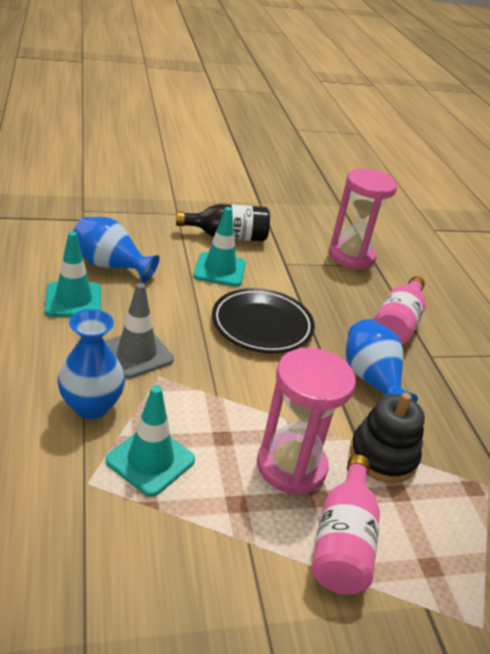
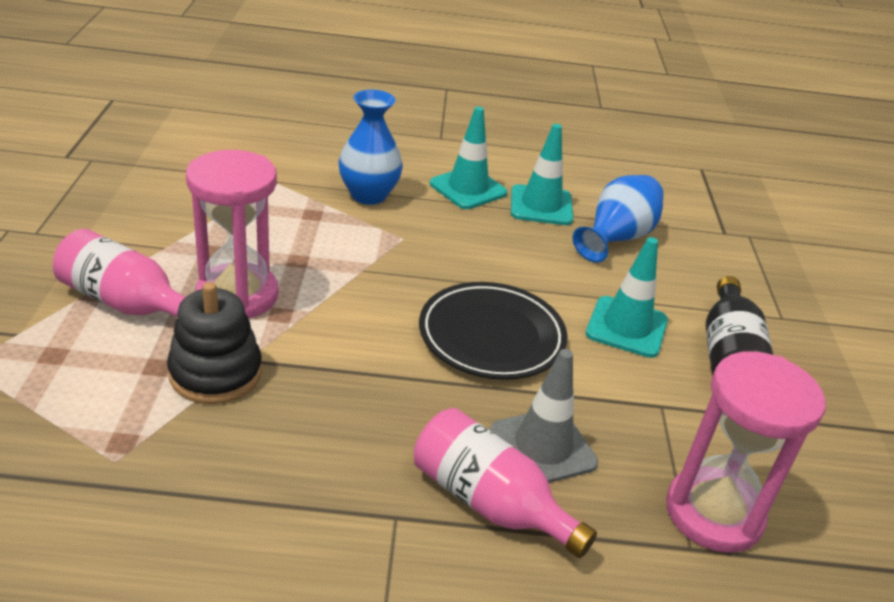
camera: 105 degrees right, 0 degrees up
(137, 353) = (443, 231): grey traffic cone -> grey traffic cone (543, 447)
(150, 460) = (286, 214): turquoise traffic cone -> turquoise traffic cone (468, 188)
(371, 380) = (354, 413): blue vase -> none

